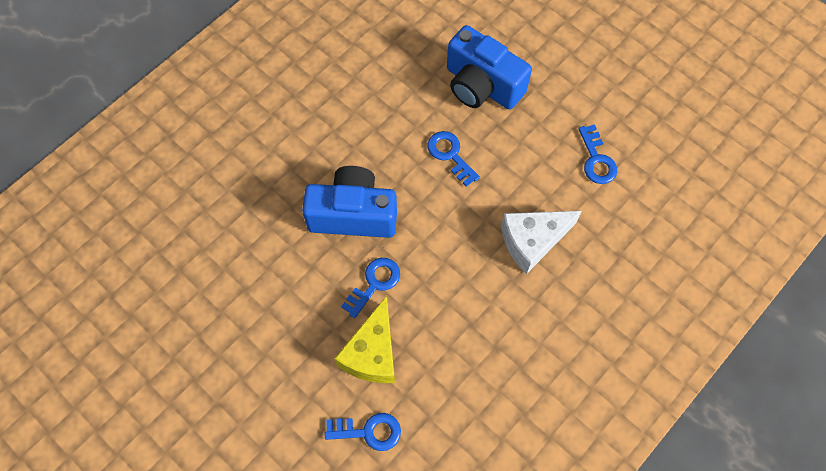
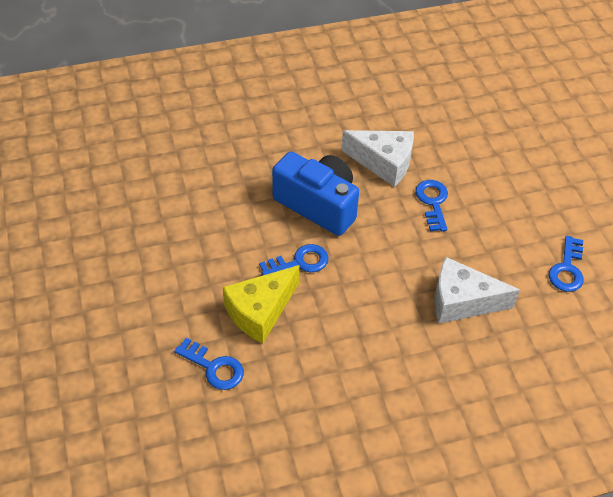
camera: 30 degrees right, 15 degrees down
(383, 137) = (383, 163): none -> white cheese
(482, 85) = (497, 166): blue camera -> none

